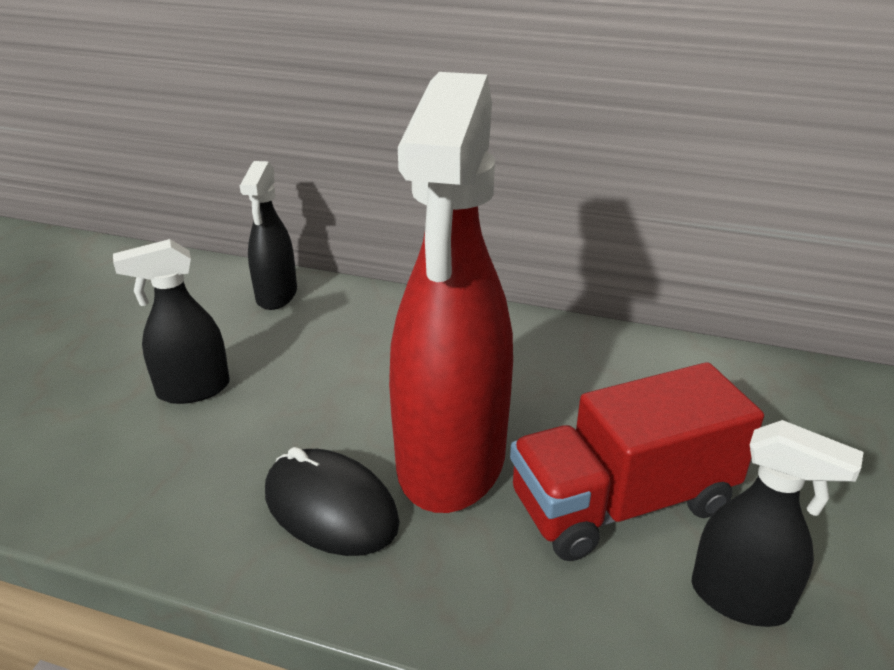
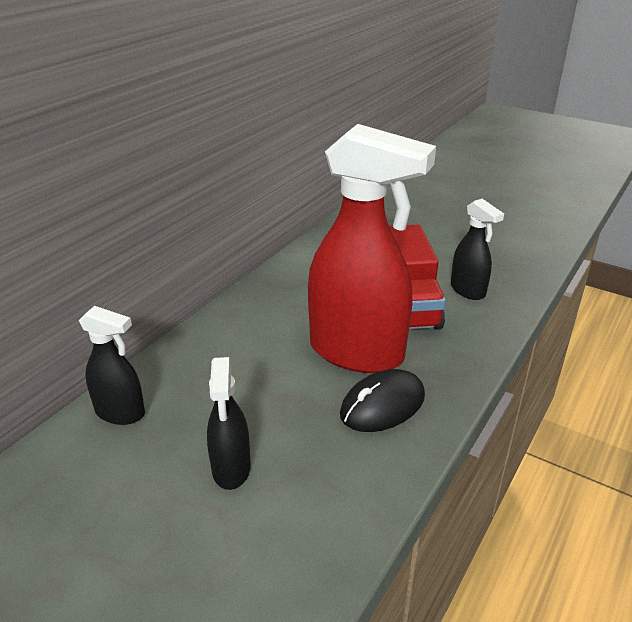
camera: 75 degrees left, 0 degrees up
(740, 599) = (468, 290): black spray bottle -> black spray bottle turned 105 degrees clockwise

